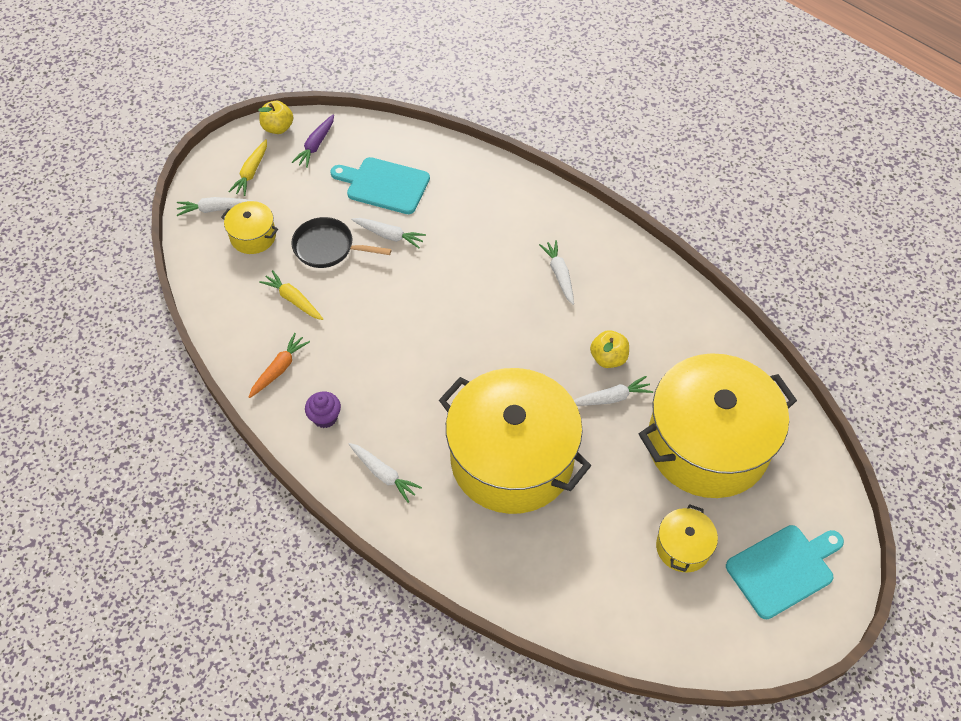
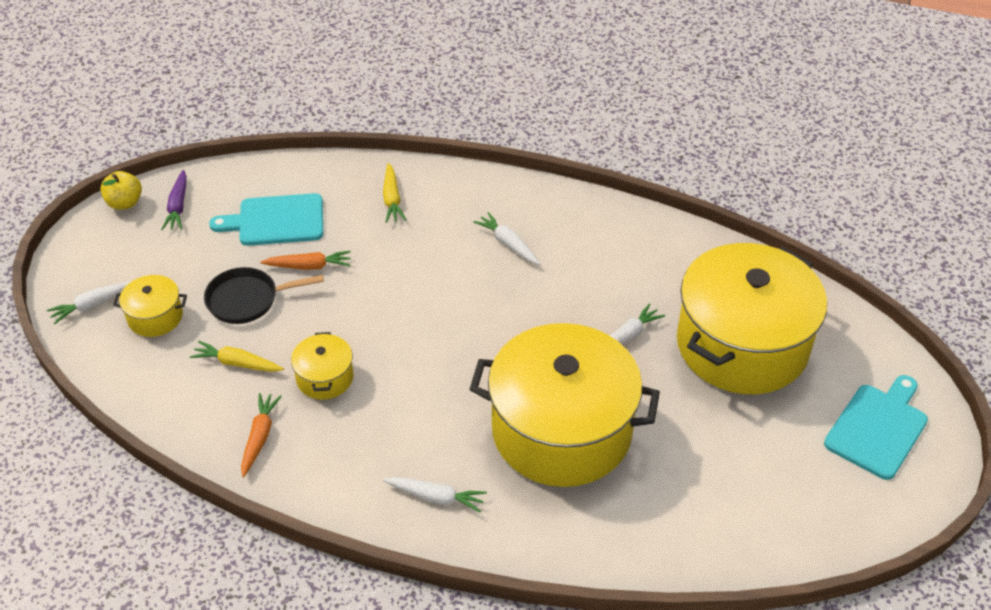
camera: 25 degrees left, 10 degrees down
(251, 172) = (118, 255): yellow carrot -> yellow carrot (392, 199)
(325, 417) = (339, 466): purple cupcake -> none
(389, 235) = (309, 266): white carrot -> orange carrot
(608, 358) = (601, 302): yellow apple -> none
(683, 547) = (776, 446): yellow pot -> yellow pot (325, 378)

